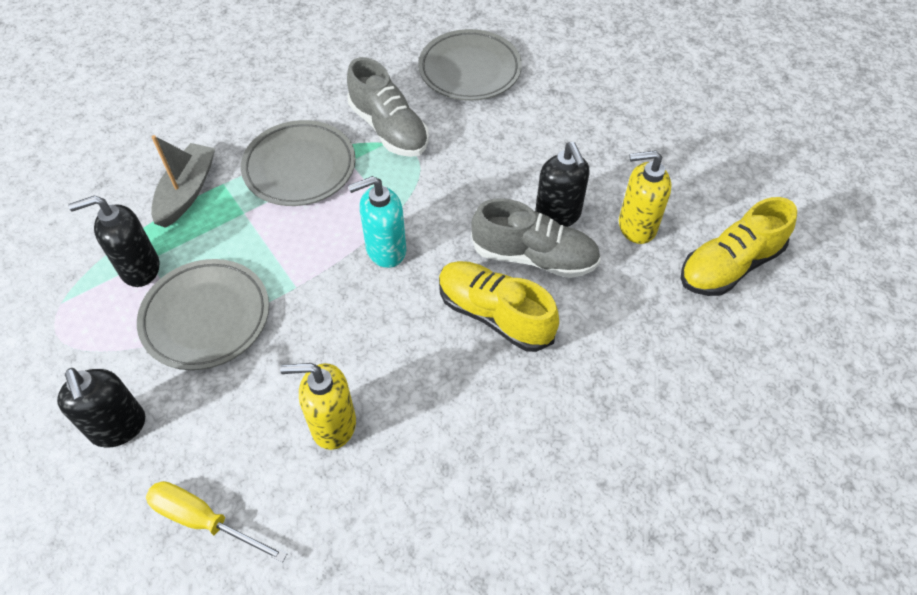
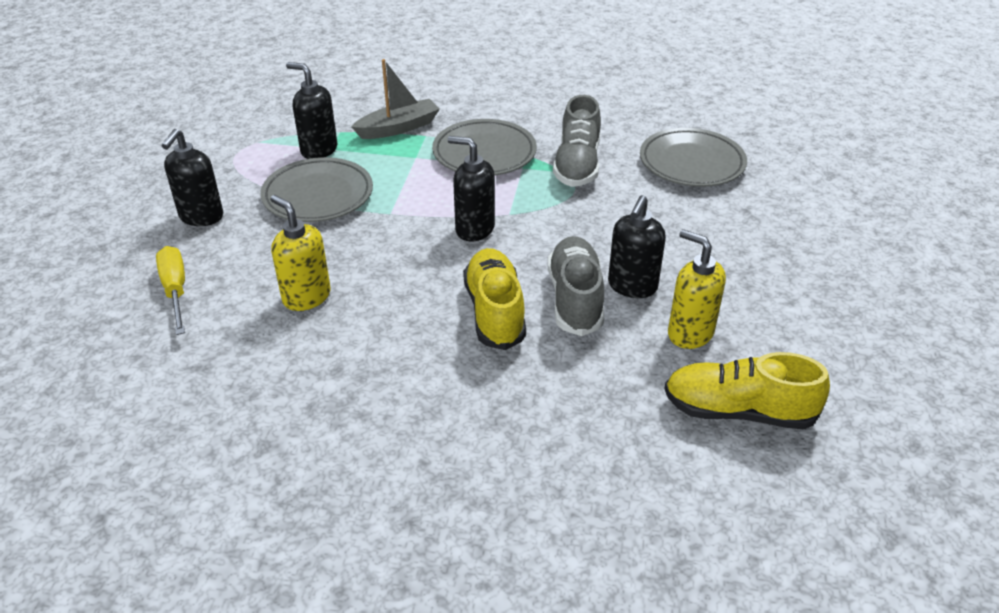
camera: 45 degrees right, 15 degrees down
(385, 250) = (474, 229): turquoise soap dispenser -> black soap dispenser
(534, 257) = (575, 299): grey shoe -> grey shoe turned 150 degrees counterclockwise

